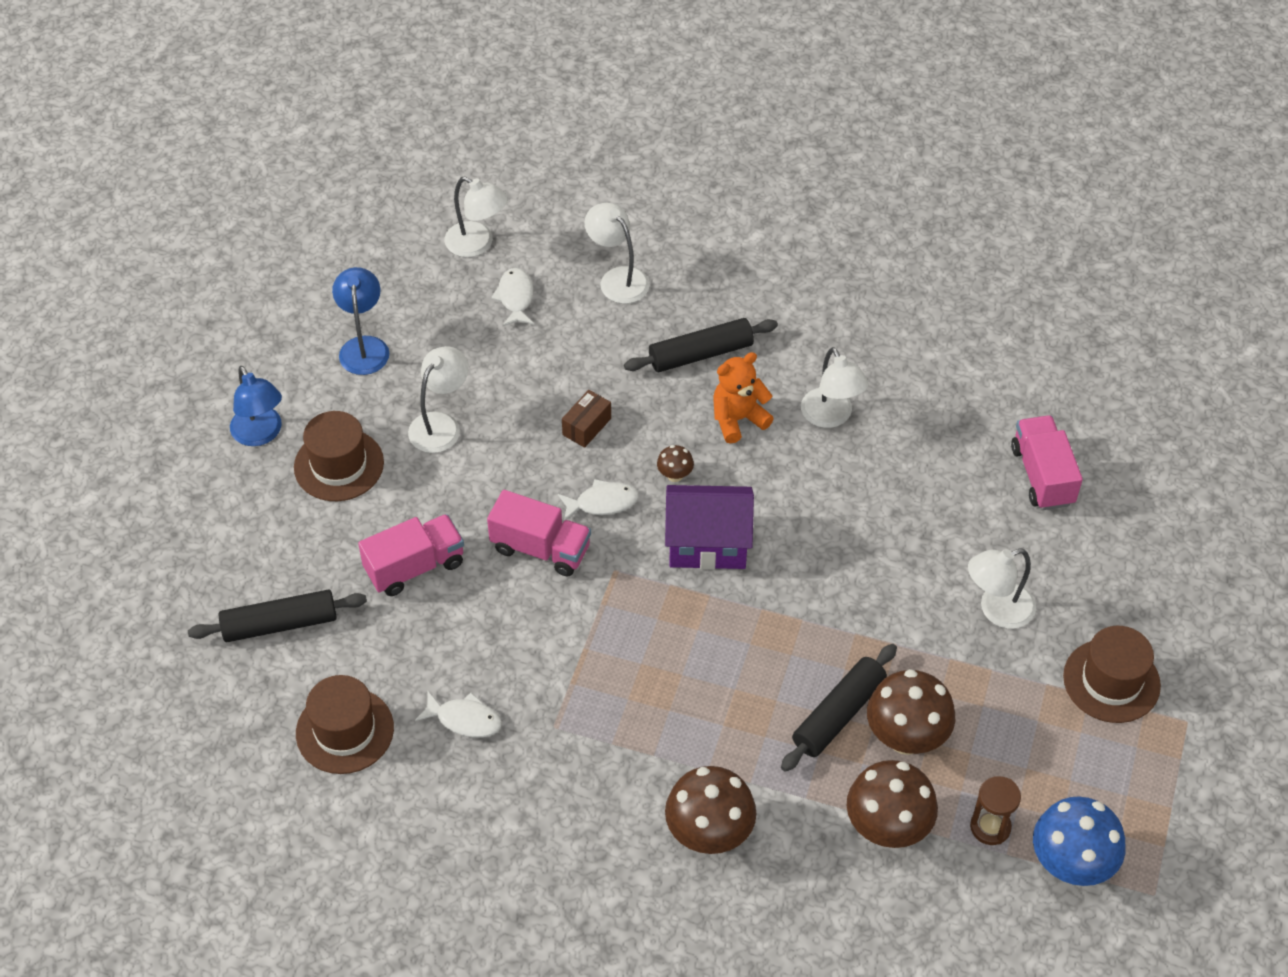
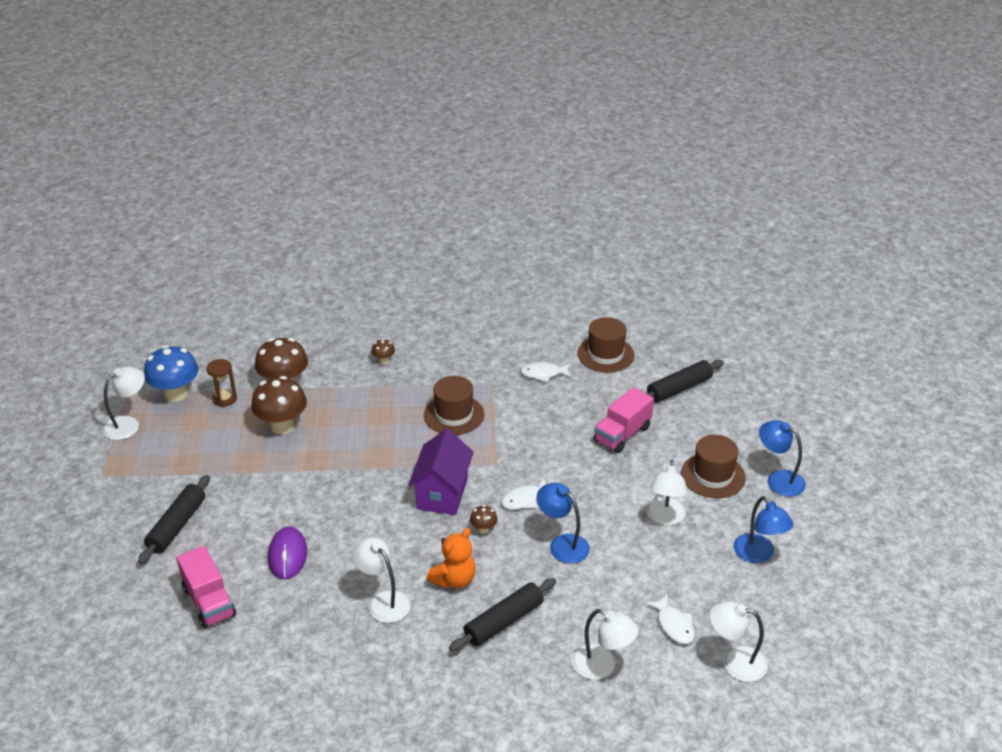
camera: 160 degrees right, 15 degrees down
(540, 548) = (550, 463): pink truck -> none
(586, 426) = (562, 544): brown box -> blue lamp
(707, 544) = (442, 493): purple house -> purple house turned 60 degrees counterclockwise
(709, 834) = (383, 361): brown mushroom -> brown mushroom, size x0.46
(838, 714) = (326, 427): black rolling pin -> black rolling pin (177, 525)
(935, 511) = (287, 555): none -> purple mouse
(997, 610) = (234, 505): white lamp -> white lamp (128, 424)
(1111, 681) = (152, 485): brown hat -> brown hat (454, 415)

